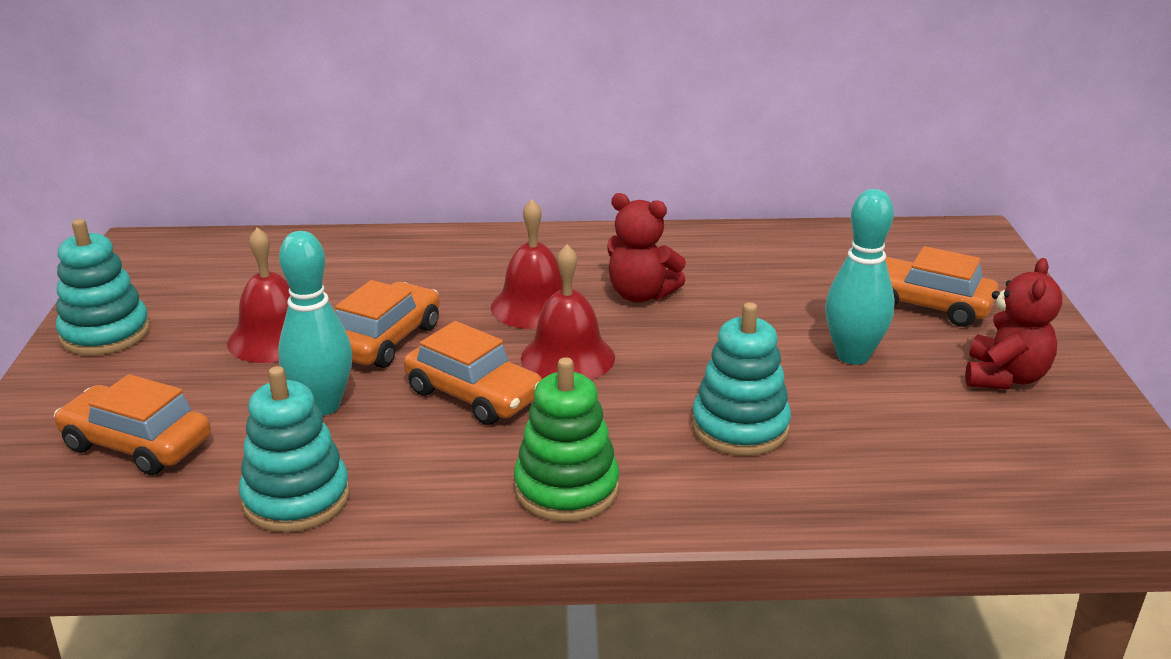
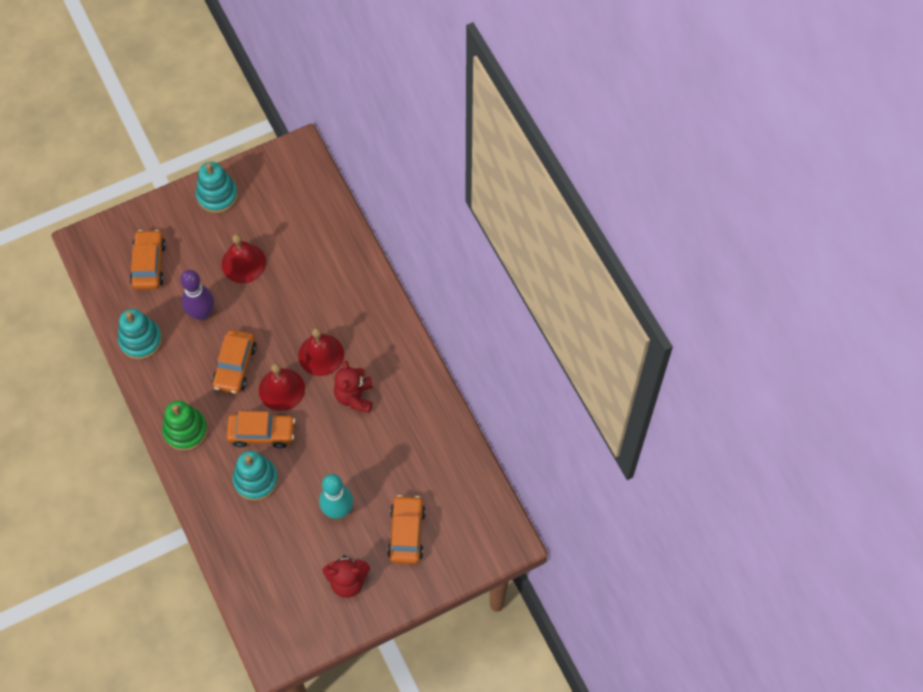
camera: 65 degrees right, 35 degrees up
(322, 406) = (202, 313): turquoise bowling pin -> purple bowling pin
(385, 340) = (262, 308): orange car -> orange car (262, 433)

